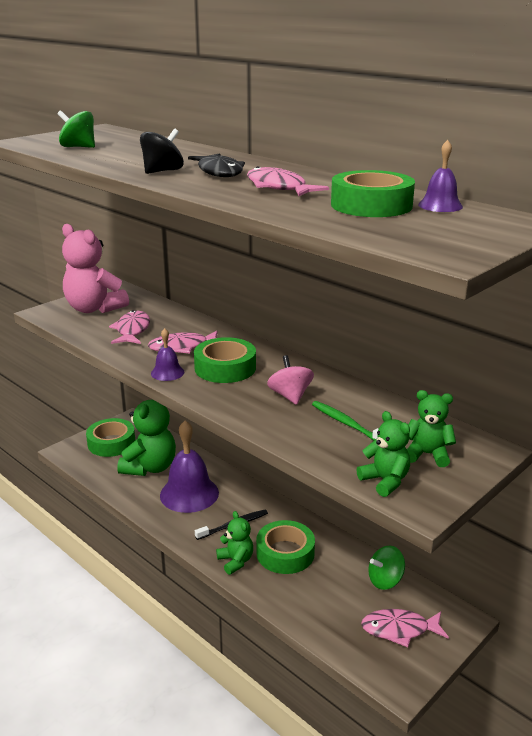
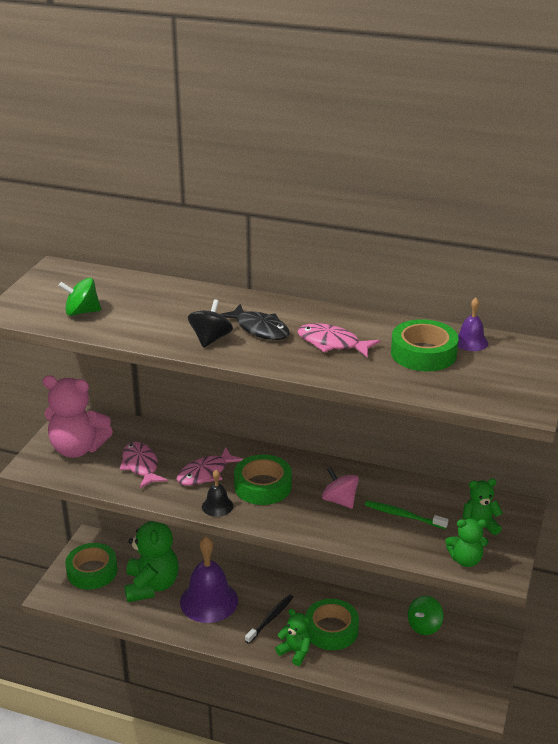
camera: 25 degrees left, 5 degrees up
(167, 372) = (217, 506): purple bell -> black bell
(385, 481) = (465, 560): green teddy bear -> green teddy bear turned 150 degrees clockwise
(399, 629) = (458, 663): pink fish -> none

